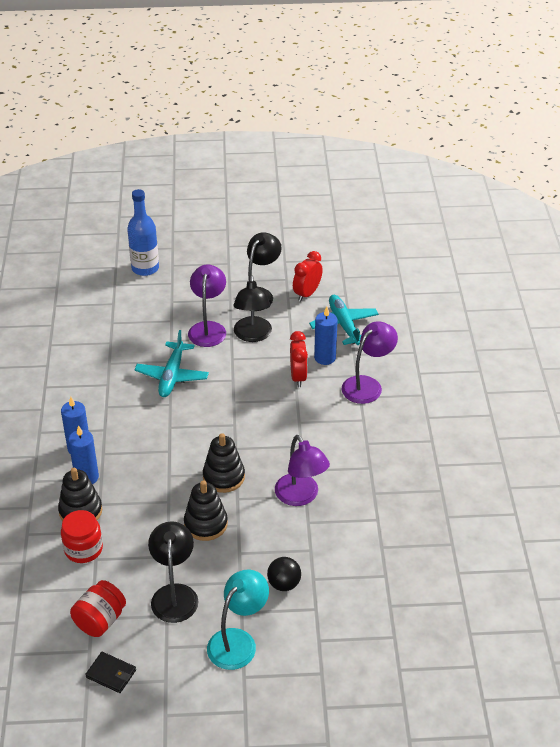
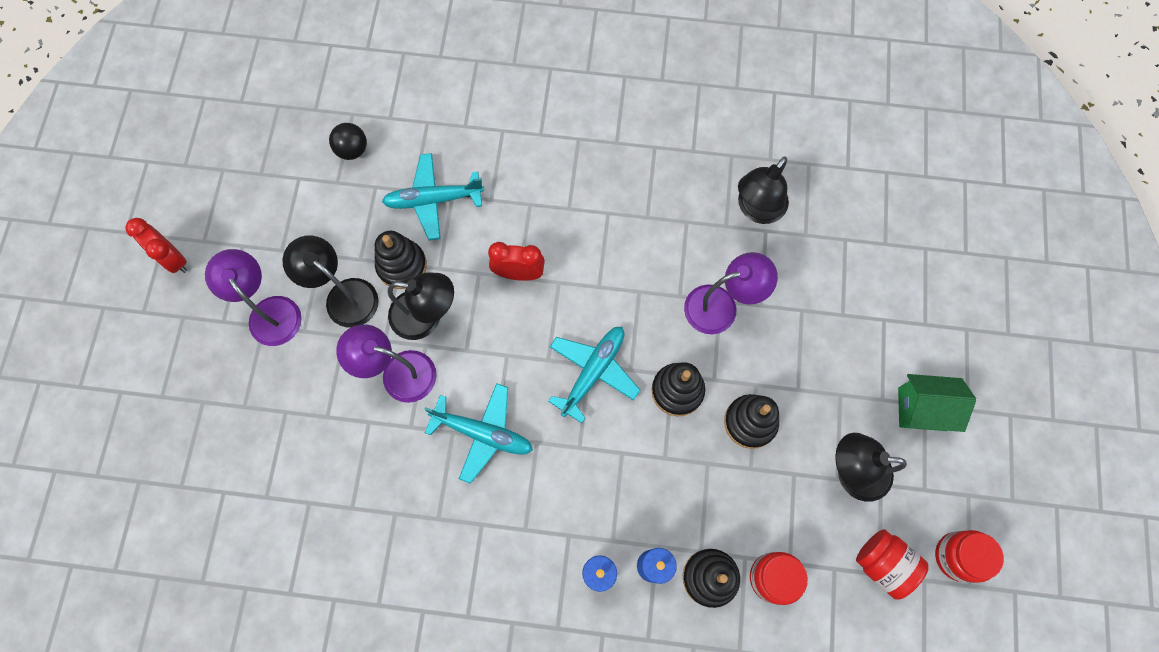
camera: 80 degrees left, 30 degrees up
(111, 674) = (957, 556): black wallet -> red jar
(145, 268) = (240, 447): blue bottle -> none
(229, 427) = (593, 372): none -> turquoise plane
(238, 641) = (922, 409): turquoise lamp -> green house
(284, 584) = (848, 347): black ball -> black ball (352, 150)
(288, 318) = (402, 265): none -> black stacking toy
(307, 294) = (359, 233): red clock -> red clock (173, 259)
(325, 358) = (490, 235): blue candle -> none
(367, 385) = (550, 195): purple lamp -> purple lamp (269, 311)
(395, 511) = (756, 210): none -> black lamp

